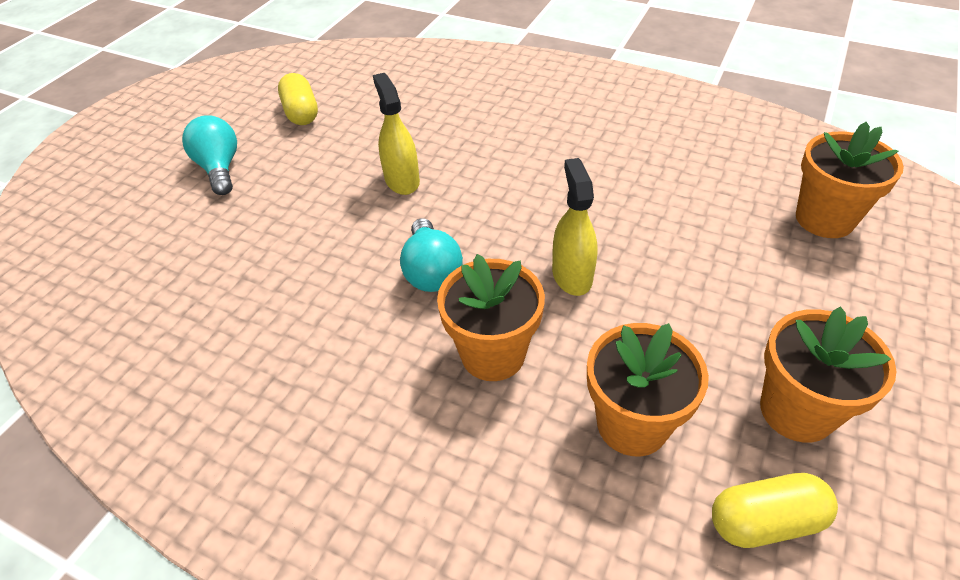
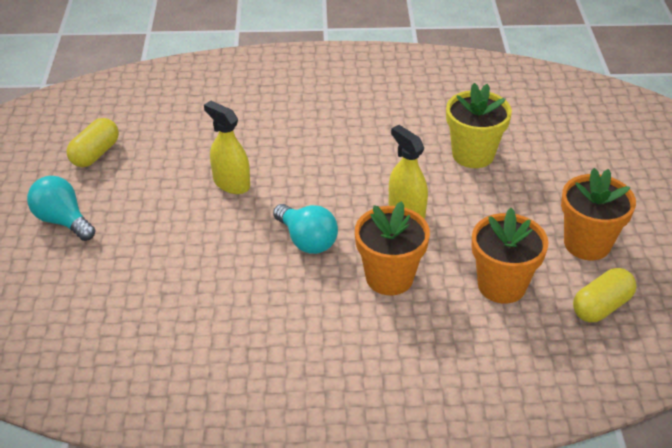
camera: 30 degrees left, 5 degrees down
(301, 112) = (95, 154): yellow capsule -> yellow capsule turned 75 degrees clockwise
(702, 232) = (473, 155): none -> yellow flower pot
(824, 219) = (542, 122): orange flower pot -> none

